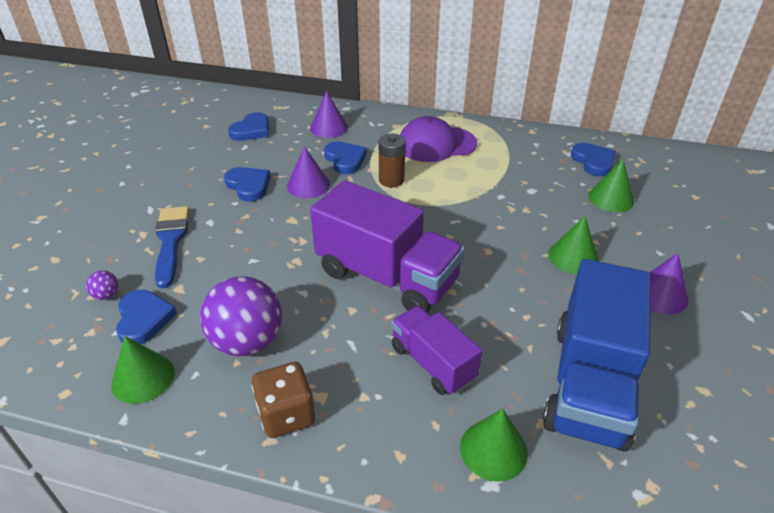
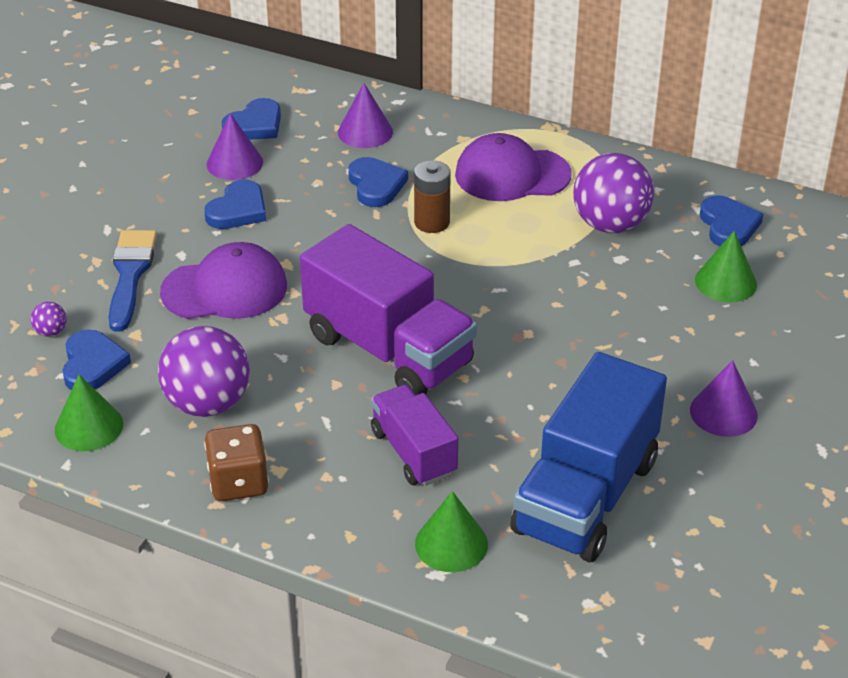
camera: 10 degrees right, 0 degrees up
(248, 244) = (225, 289): none -> purple cap
(249, 186) = (238, 210): blue heart -> blue heart turned 60 degrees clockwise
(308, 185) = (317, 218): purple cone -> purple cone (234, 163)
(515, 169) = (610, 224): none -> purple ball
(573, 257) = (635, 354): green cone -> none

